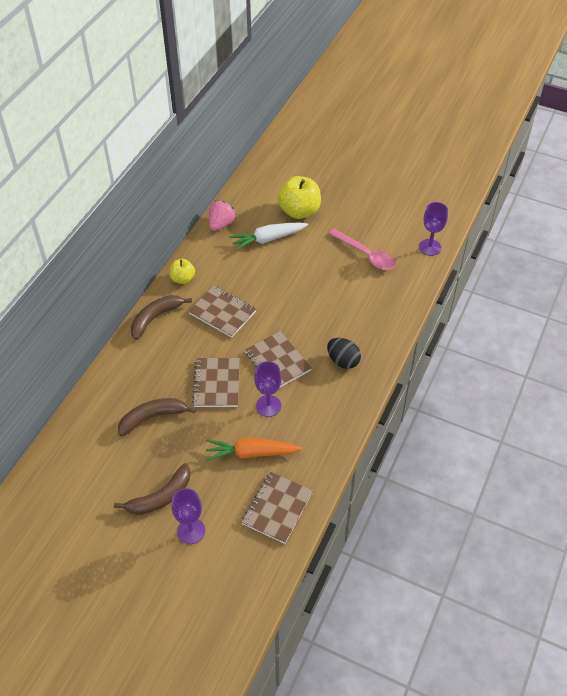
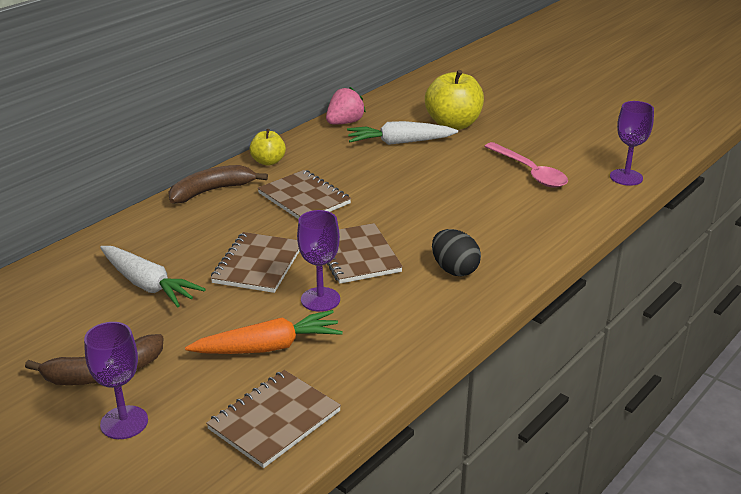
camera: 15 degrees right, 20 degrees down
(152, 417) = (147, 285): brown banana -> white carrot
(251, 453) = (268, 347): orange carrot -> orange carrot turned 150 degrees clockwise

